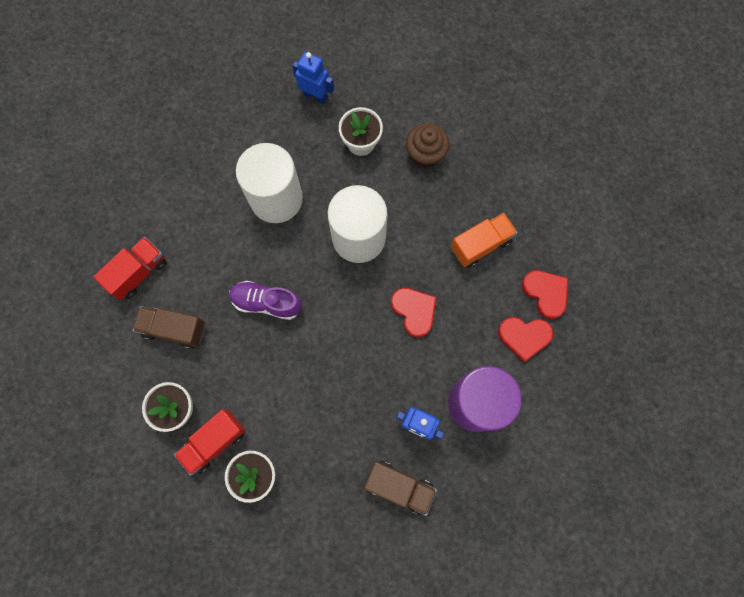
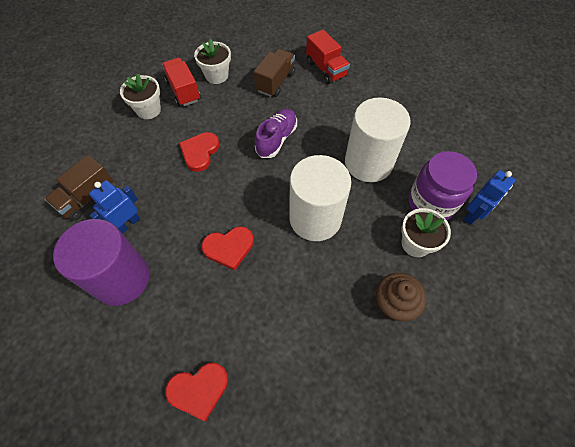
camera: 105 degrees right, 15 degrees down
(311, 133) = (431, 203): none -> purple jar
(480, 245) = (276, 332): orange truck -> none
(524, 336) = (162, 348): red heart -> red heart (200, 152)

